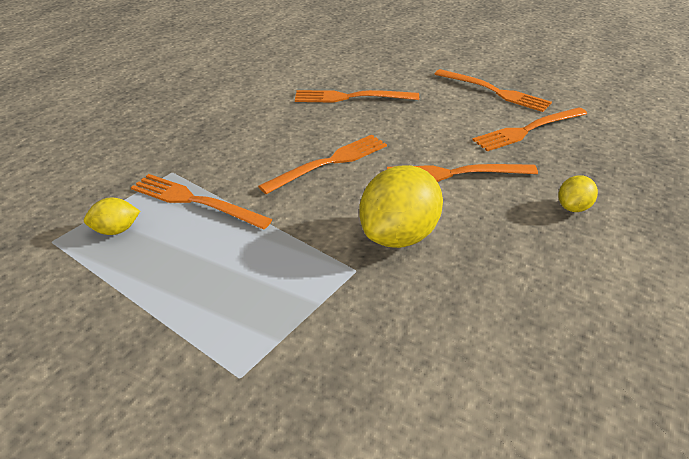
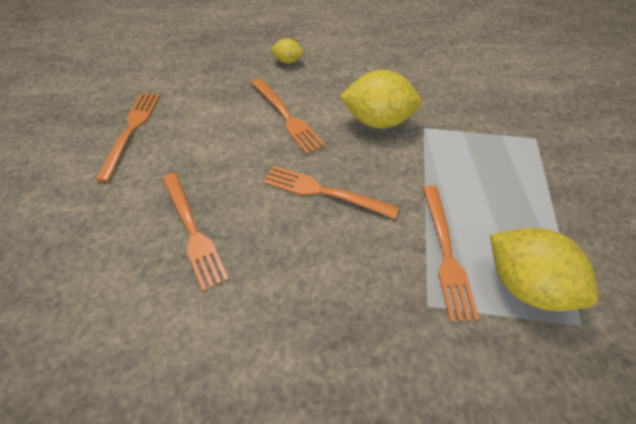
camera: 120 degrees left, 15 degrees up
(116, 230) = (525, 284): yellow lemon -> yellow lemon, size x2.04
(527, 130) = (197, 97): orange fork -> none

